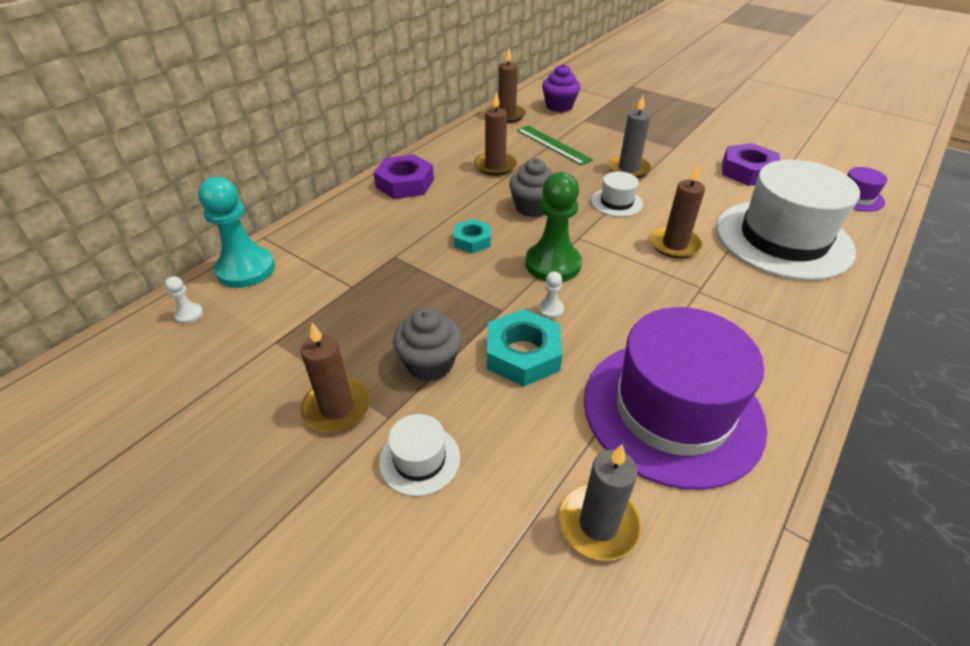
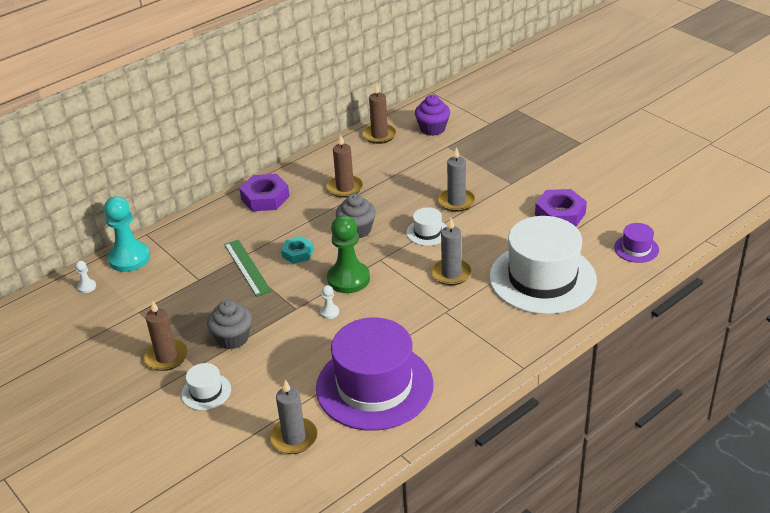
camera: 15 degrees right, 5 degrees down
(523, 354) = (296, 340): turquoise nut -> none
(553, 145) = (405, 171): green ruler -> green ruler (247, 267)
(674, 244) = (451, 273): brown candle -> grey candle

